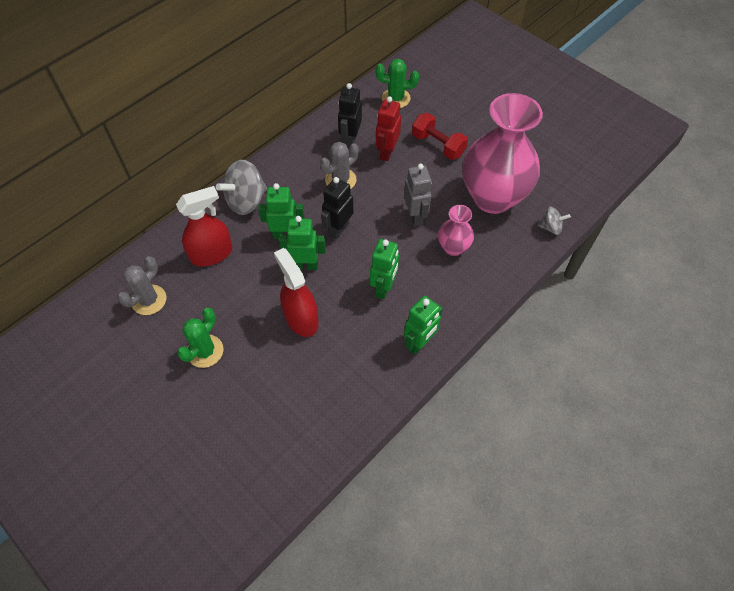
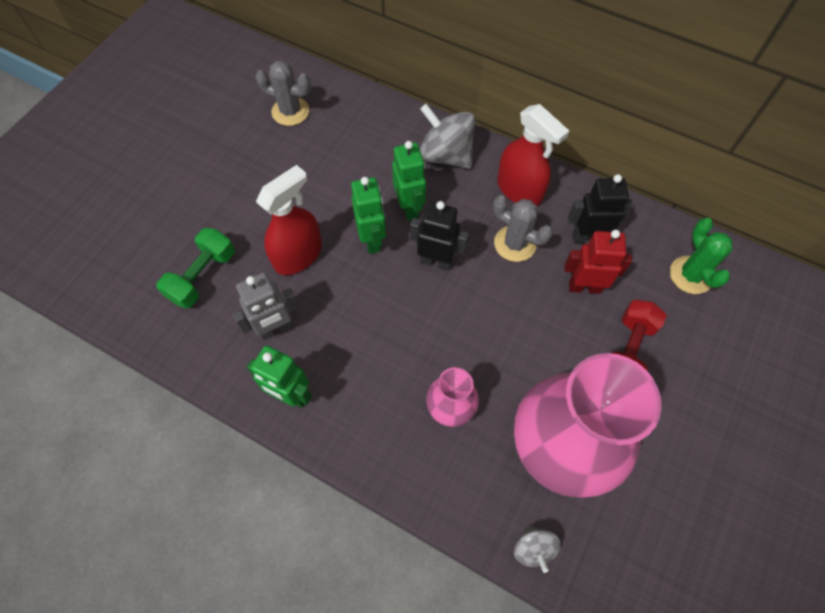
camera: 75 degrees right, 5 degrees up
(205, 351) = (240, 178): green cactus -> none
(212, 254) = (362, 146): red spray bottle -> red spray bottle (519, 190)
(296, 393) = (202, 276): none -> green dumbbell
(384, 288) = (362, 334): green robot -> none
(415, 216) = (487, 348): grey robot -> grey robot (276, 329)

